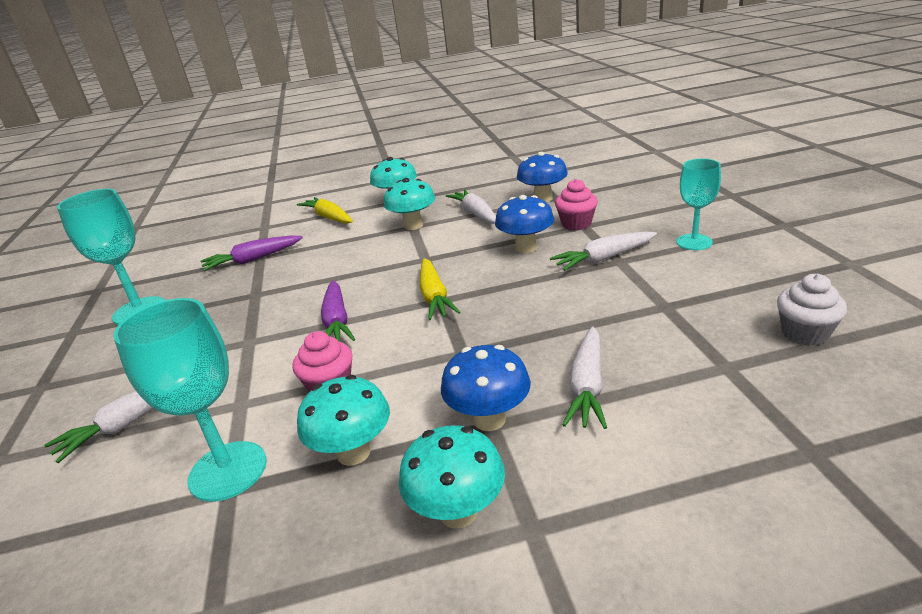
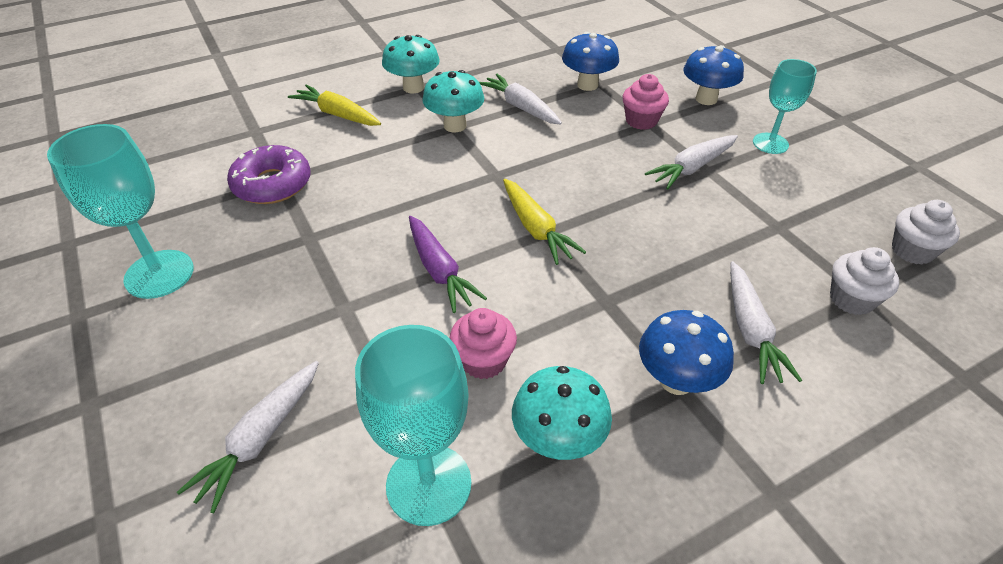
camera: 20 degrees left, 15 degrees up
(253, 260) = (272, 184): purple carrot -> purple donut
(458, 512) = (700, 491): turquoise mushroom -> none
(526, 248) = (603, 156): blue mushroom -> blue mushroom (706, 99)
(711, 369) = (851, 299): none -> white cupcake

